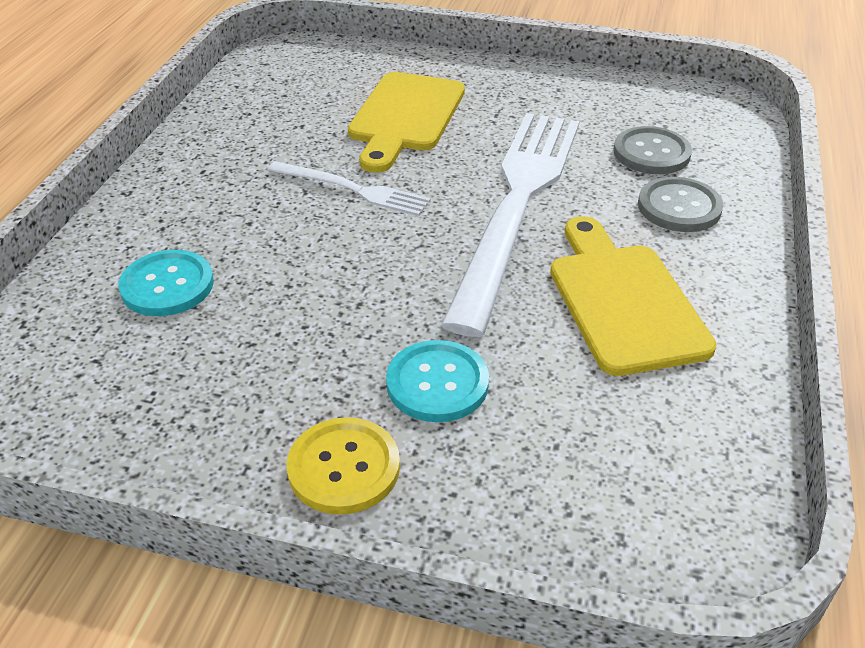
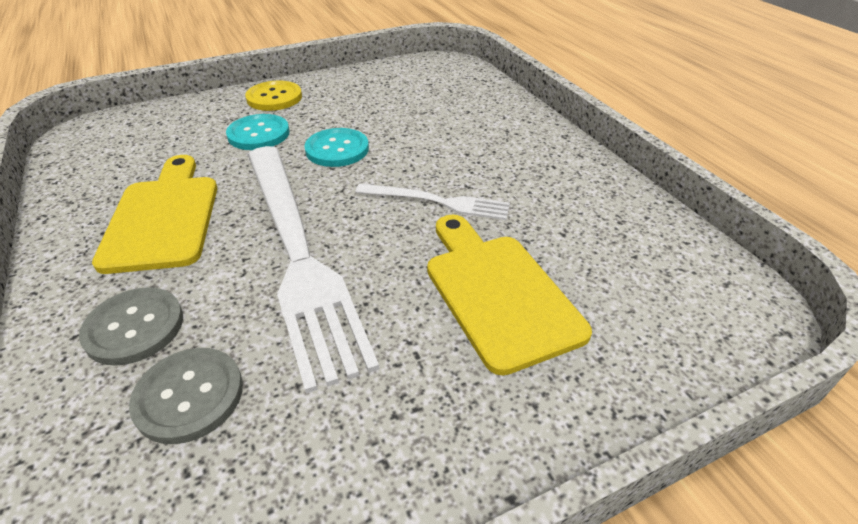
camera: 140 degrees right, 0 degrees up
(167, 285) = (451, 112): turquoise button -> turquoise button (337, 149)
(353, 189) = (437, 202): white fork -> white fork turned 150 degrees counterclockwise
(623, 301) = (164, 217): yellow cutting board -> yellow cutting board turned 135 degrees counterclockwise

